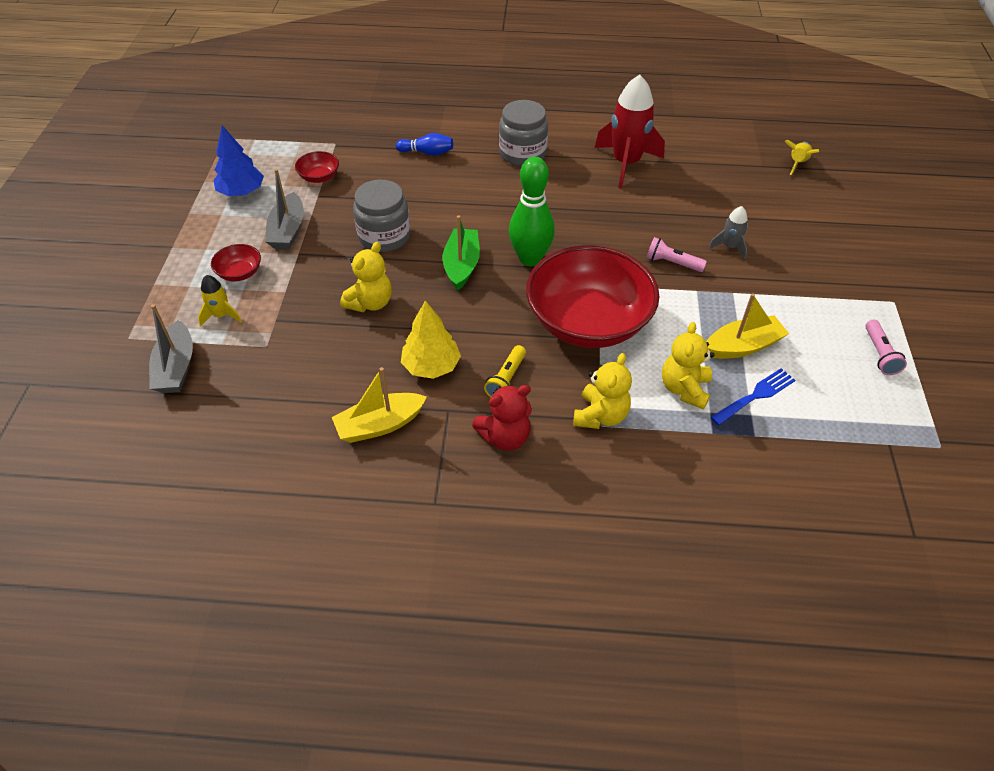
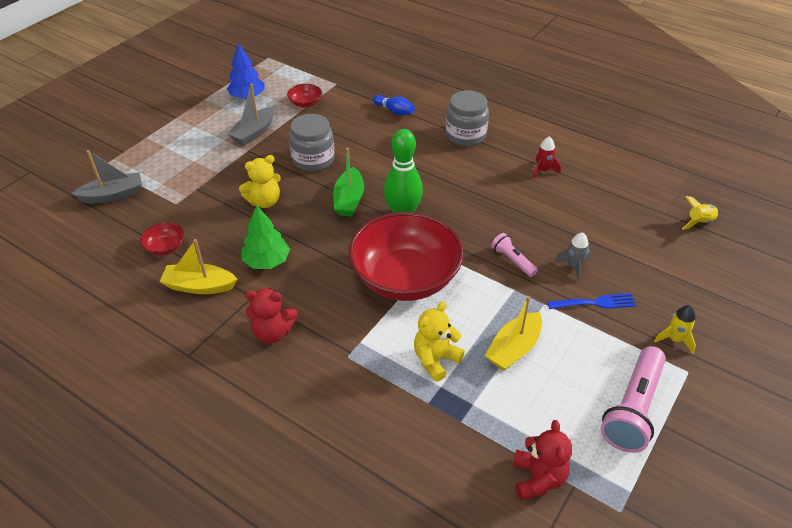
camera: 30 degrees right, 5 degrees down
(176, 368) = (113, 195): grey boat -> grey boat turned 135 degrees counterclockwise
(221, 315) = (167, 173): yellow rocket -> yellow rocket (674, 339)
(240, 273) = (201, 149): red bowl -> red bowl (165, 247)
(431, 366) = (267, 261): yellow tree -> green tree
(462, 265) = (349, 200): green boat -> green boat turned 150 degrees clockwise
(506, 379) = (309, 293): yellow flashlight -> none
(600, 416) = (353, 349): yellow teddy bear -> none
(626, 163) = (543, 170): red rocket -> red rocket, size x0.48
(742, 346) = (513, 349): yellow boat -> yellow boat turned 120 degrees clockwise
(756, 395) = (490, 391): blue fork -> blue fork (595, 303)
(858, 453) = (538, 478): none -> red teddy bear
(879, 354) = (632, 409): pink flashlight -> pink flashlight, size x1.90

